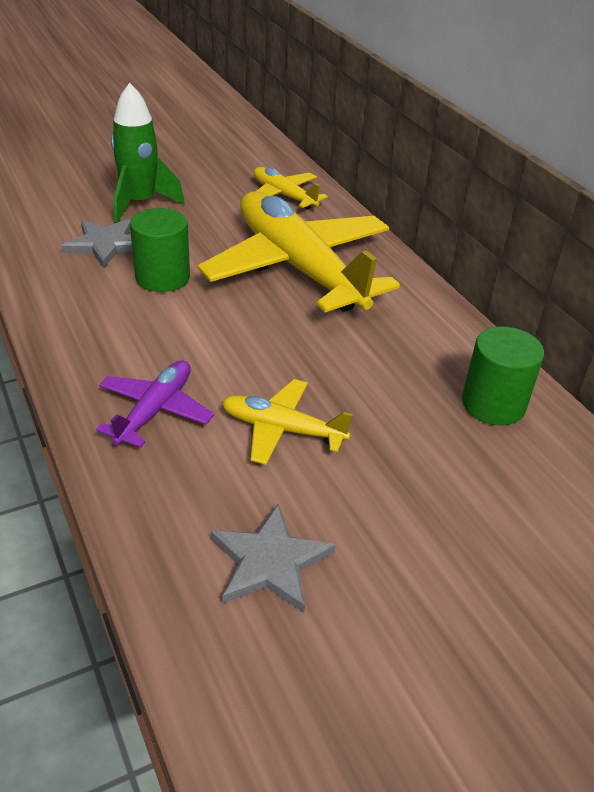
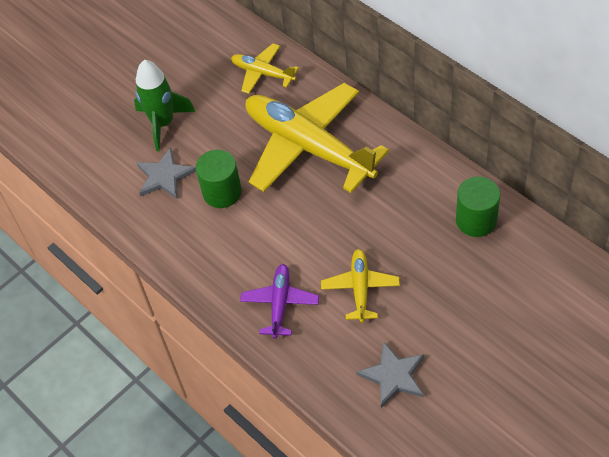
camera: 10 degrees left, 15 degrees up
(282, 429) = (360, 288): yellow plane -> yellow plane turned 90 degrees clockwise

